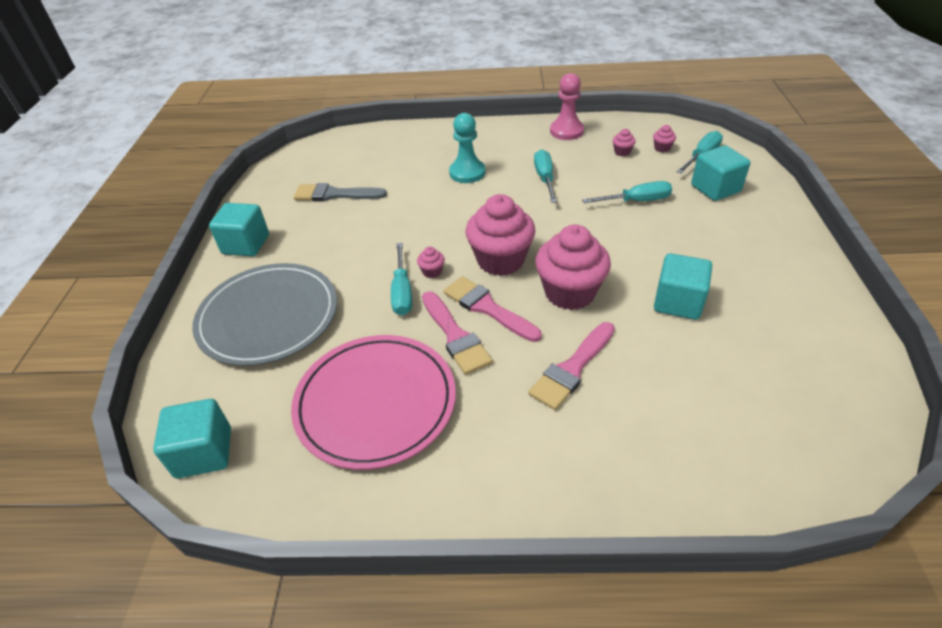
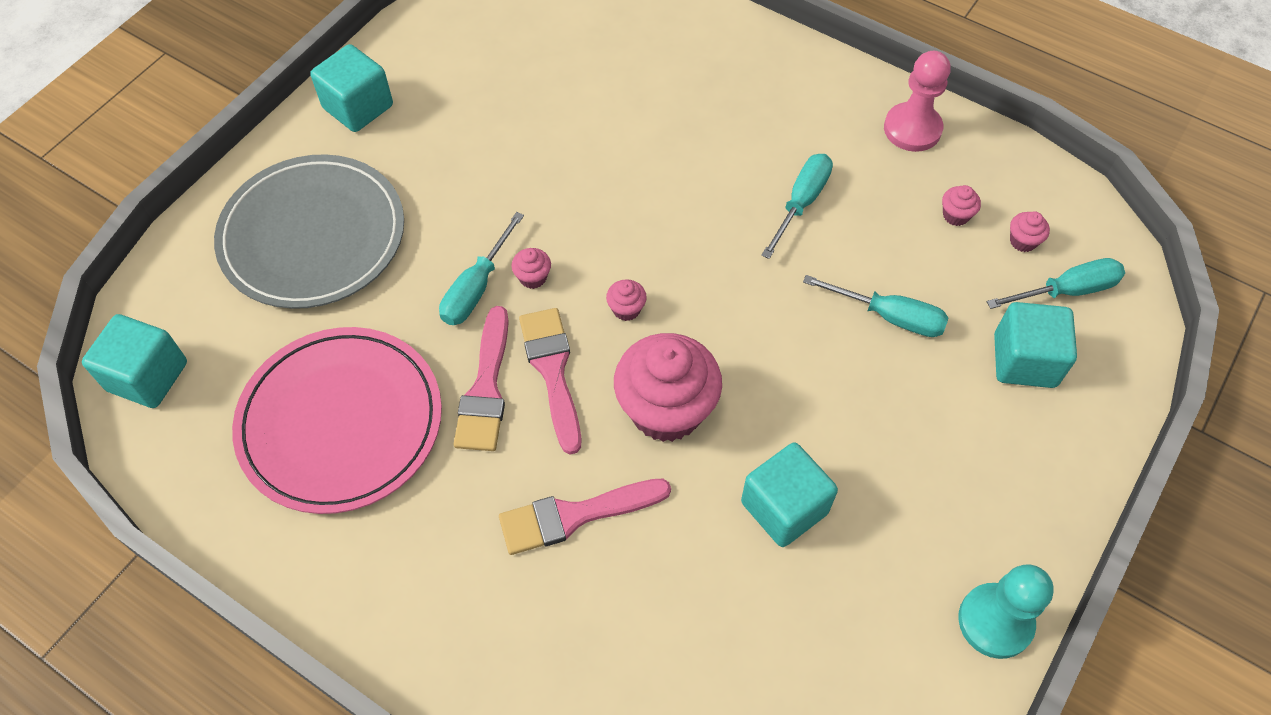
camera: 30 degrees right, 15 degrees up
(334, 194) = (512, 79): grey brush -> none
(467, 173) = (706, 133): turquoise pawn -> turquoise pawn (995, 621)
(500, 260) = (626, 309): pink cupcake -> pink cupcake, size x0.40

